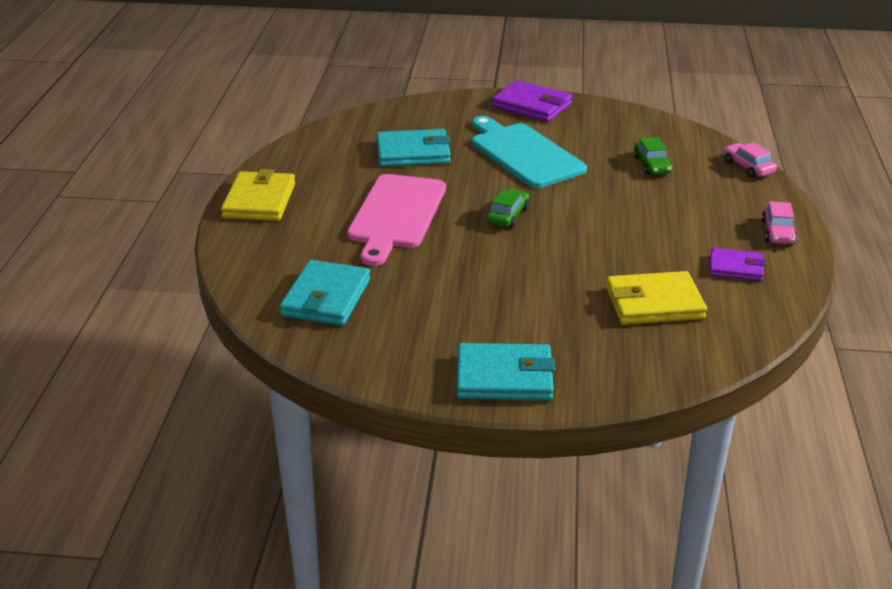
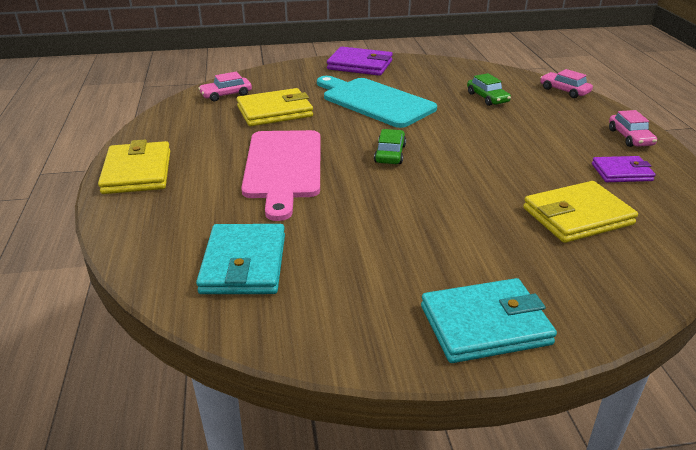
camera: 15 degrees left, 0 degrees up
(371, 126) = (226, 95): none -> pink car
(413, 153) = (275, 111): turquoise wallet -> yellow wallet

